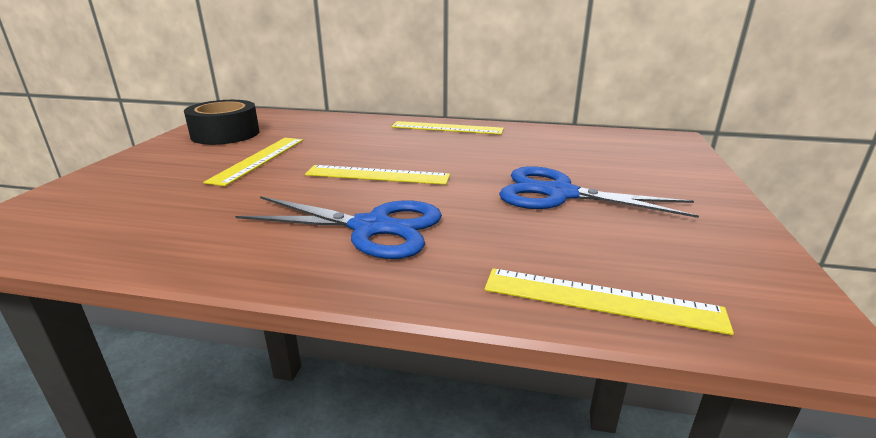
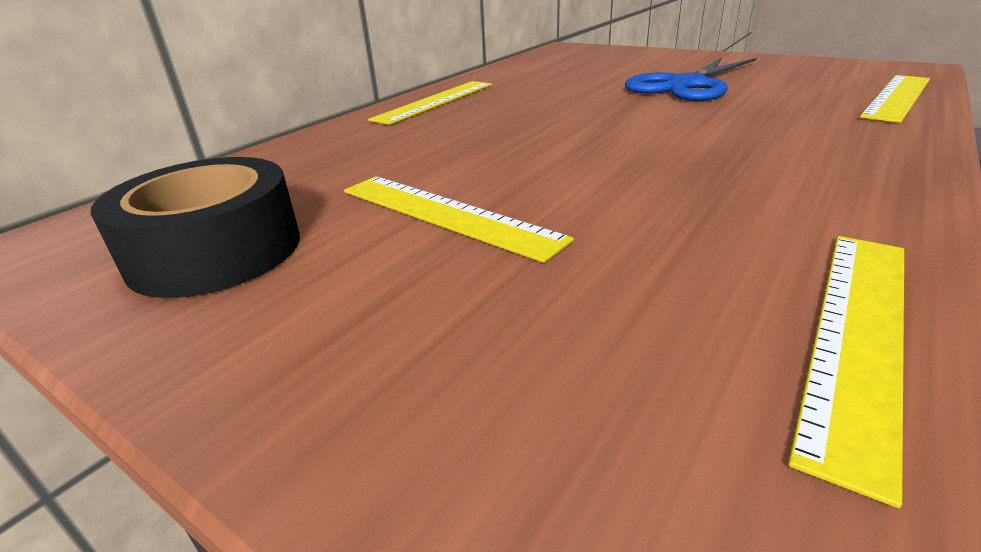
camera: 65 degrees left, 5 degrees up
(371, 228) = (765, 152): blue scissors -> none
(377, 175) = (589, 141): yellow ruler -> yellow ruler (857, 334)

